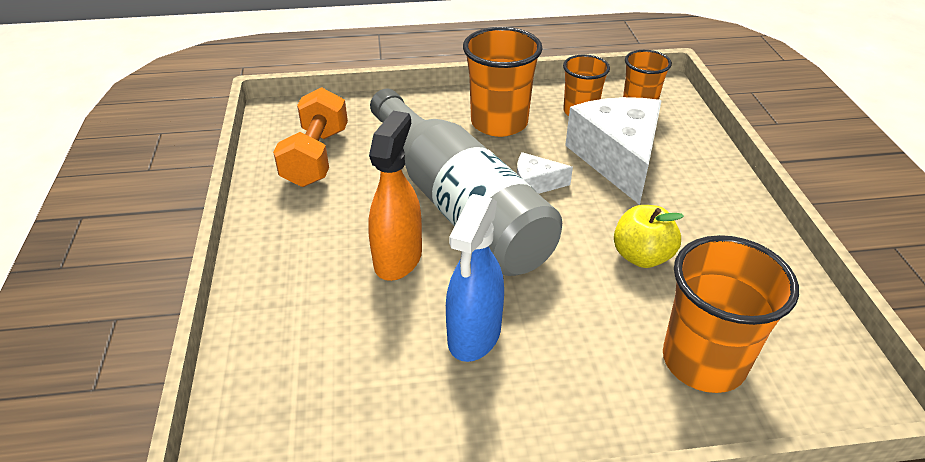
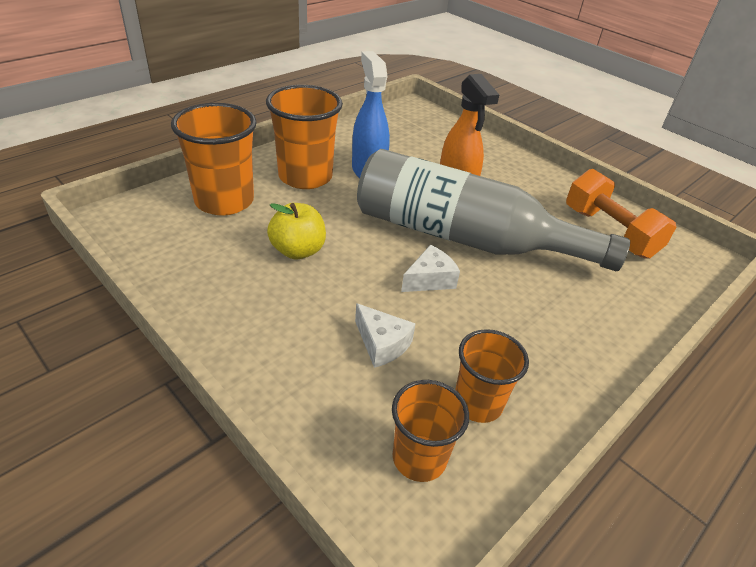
camera: 140 degrees right, 0 degrees up
(499, 123) = (536, 337): orange cup -> orange cup (305, 177)
(617, 159) = (382, 344): white cheese -> white cheese, size x0.47

